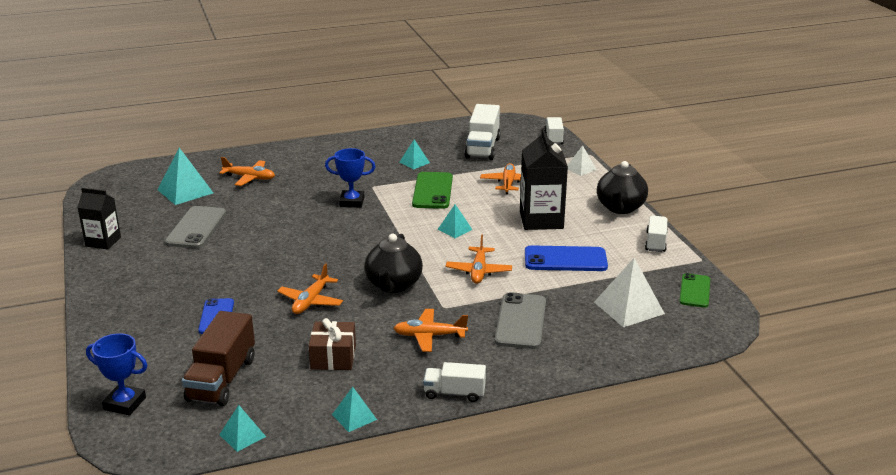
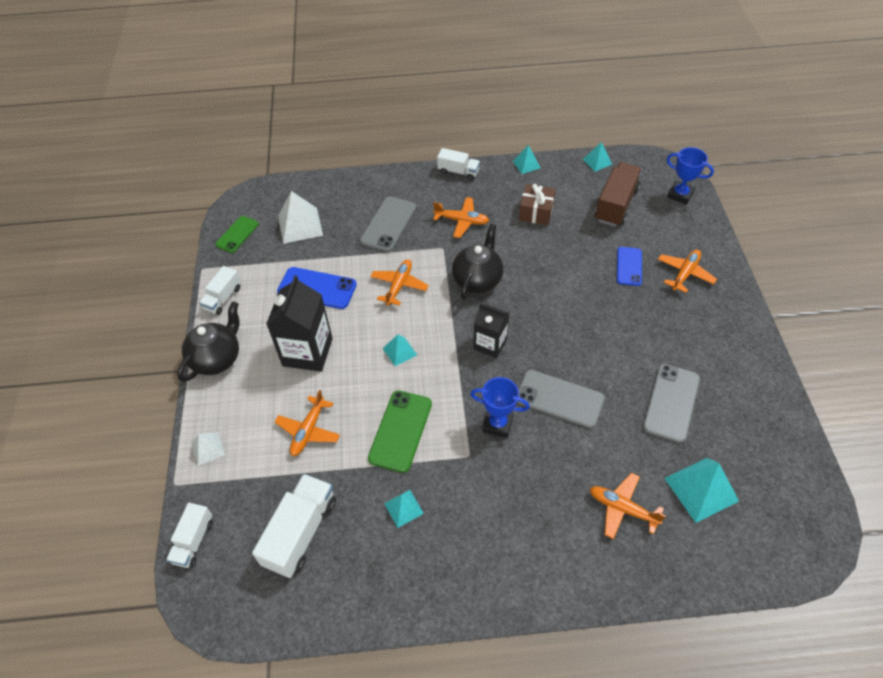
camera: 165 degrees left, 25 degrees up
(103, 242) = (767, 394): black carton -> black carton (490, 344)
(298, 219) = (559, 399): none -> grey phone
(311, 301) = (550, 272): orange plane -> orange plane (684, 273)

